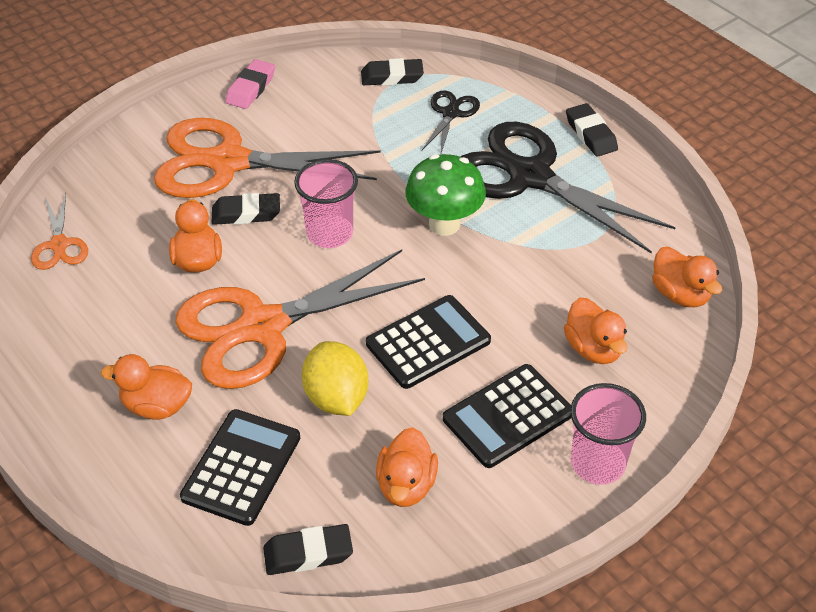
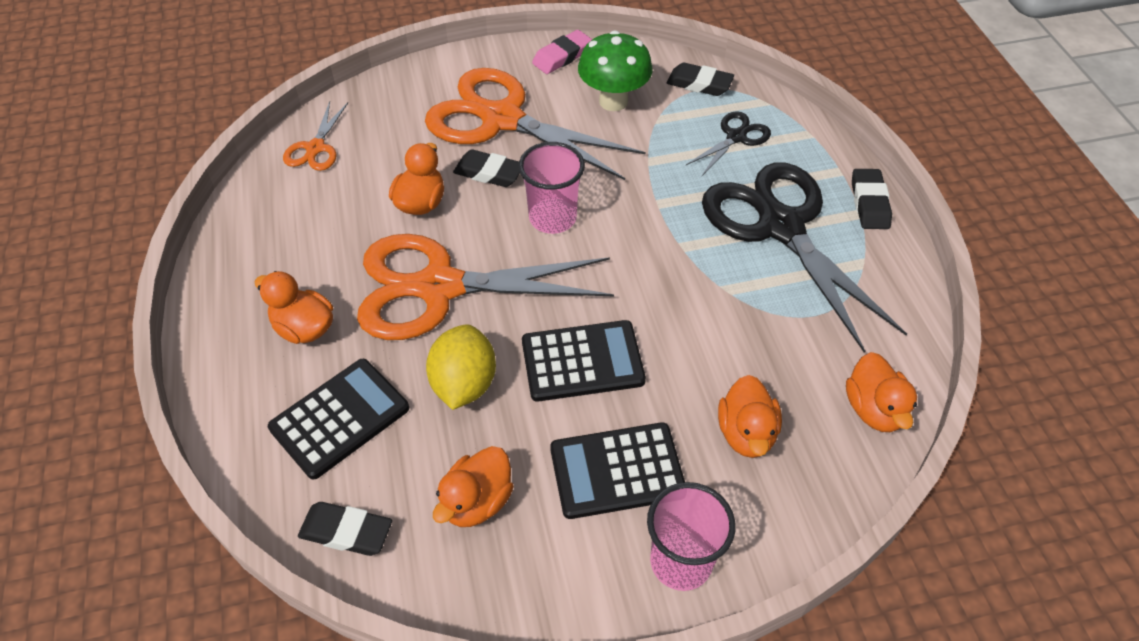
camera: 25 degrees right, 5 degrees up
(444, 224) = (667, 246): green mushroom -> green mushroom (613, 101)

